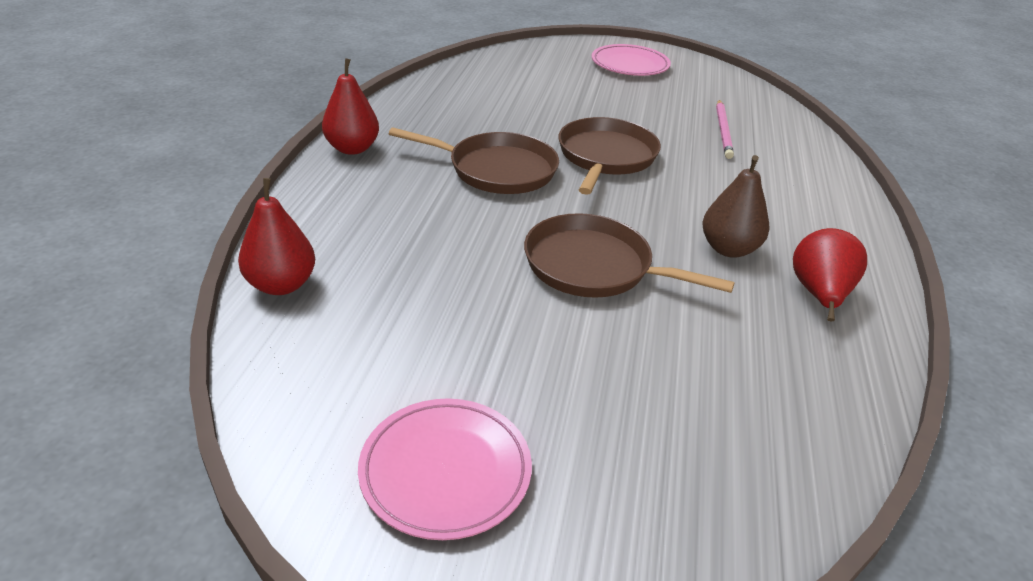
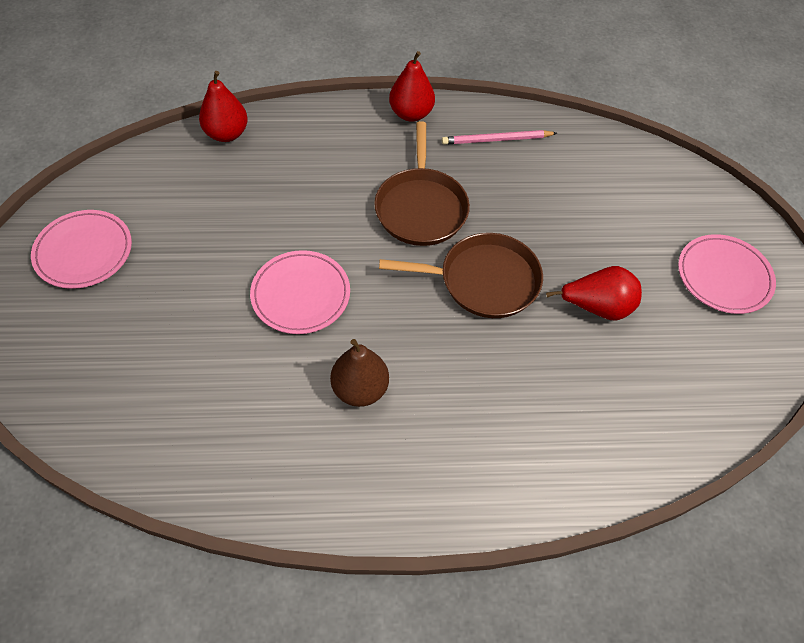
camera: 75 degrees right, 20 degrees up
(594, 266) = (301, 295): brown pan -> pink plate
(723, 131) = (599, 379): pink pencil -> pink pencil (496, 140)
(819, 295) = (311, 461): red pear -> red pear (597, 307)

